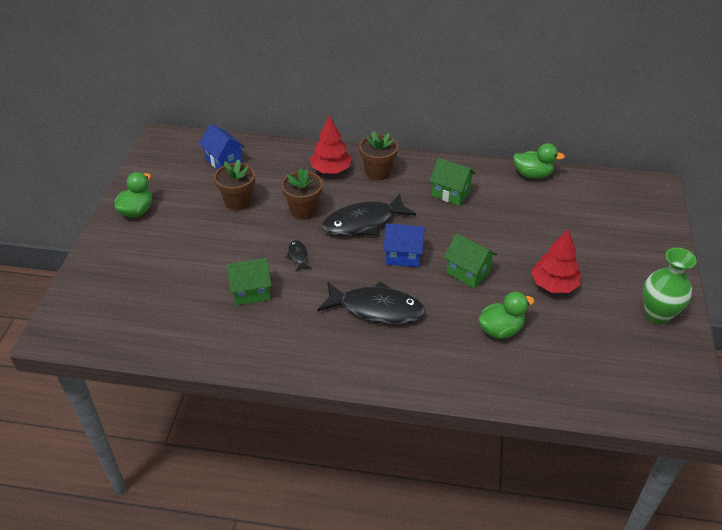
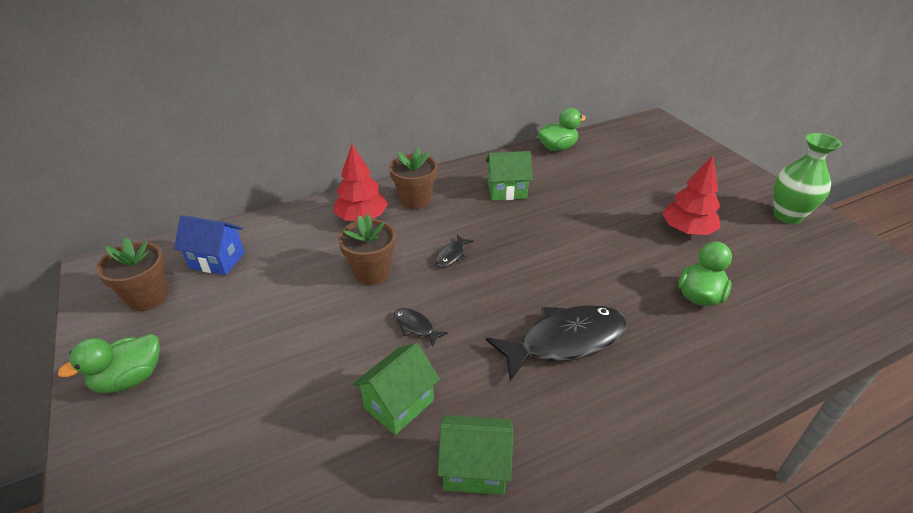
camera: 35 degrees left, 5 degrees down
(137, 211) = (130, 379): green duck -> green duck turned 120 degrees counterclockwise
(238, 202) = (278, 299): brown flower pot -> brown flower pot (148, 297)
(363, 222) = (451, 255): black fish -> black fish, size x0.43
(403, 256) = (529, 269): blue house -> none
(468, 272) = (606, 255): green house -> green house (475, 468)

